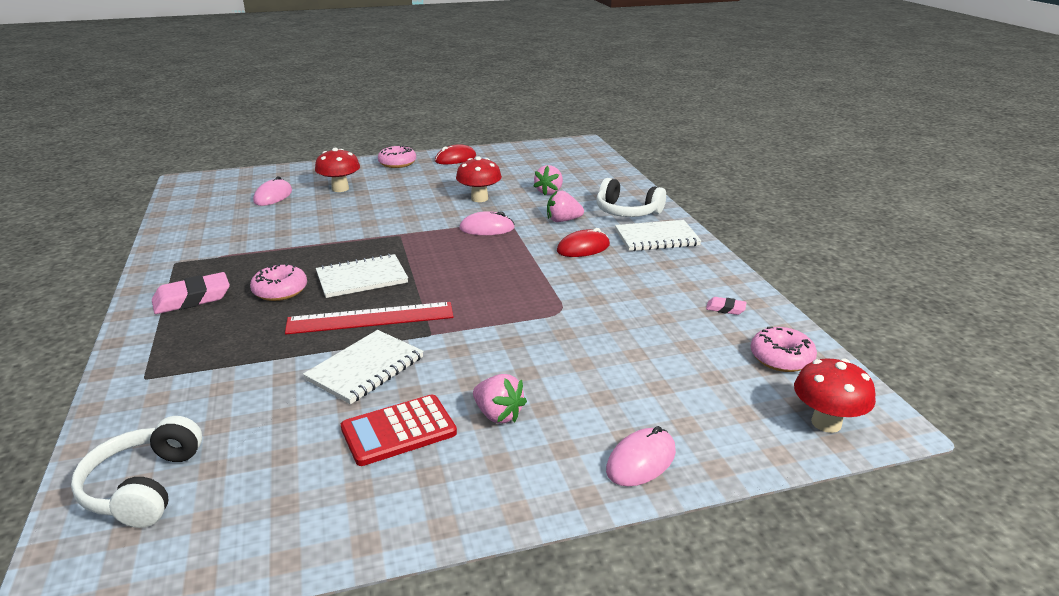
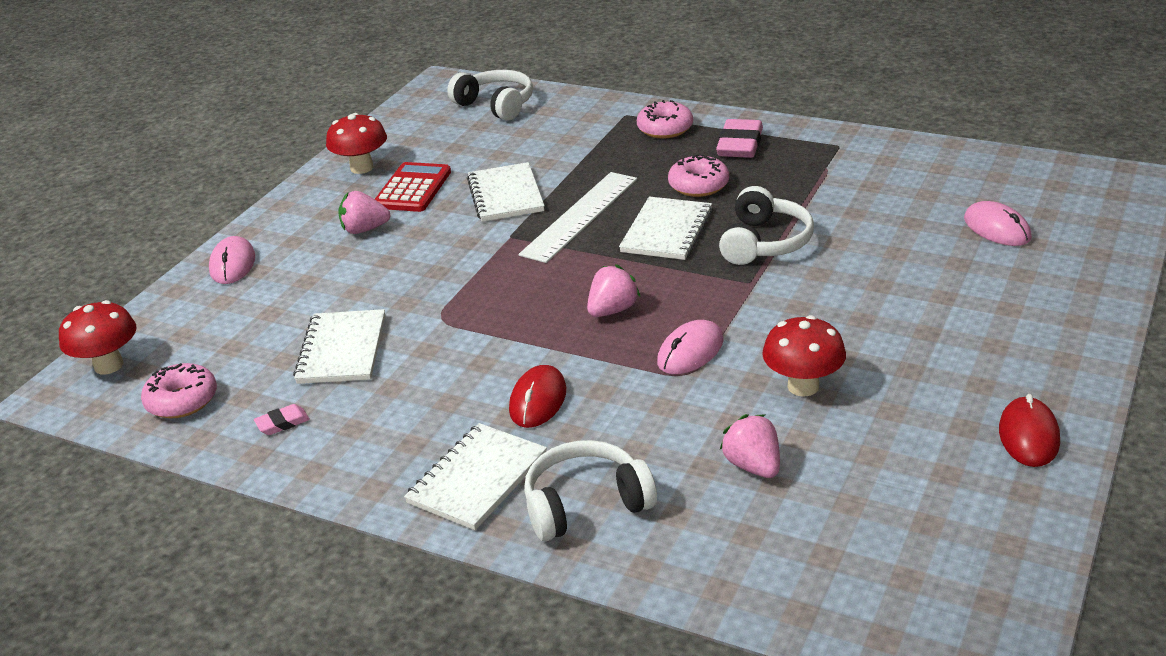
camera: 135 degrees right, 5 degrees up
(340, 189) = (976, 283): red mushroom -> red mushroom (362, 168)
(347, 245) = (764, 242): none -> white headphones
(370, 318) = (580, 216): red ruler -> white ruler
(397, 163) = (1058, 365): pink donut -> pink donut (665, 129)
(563, 220) = (634, 425): pink strawberry -> pink strawberry (612, 310)
(643, 328) = (342, 350): none -> white notebook

